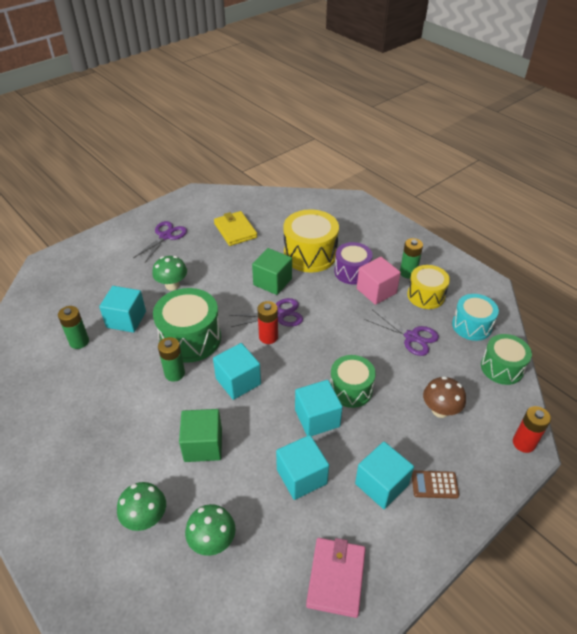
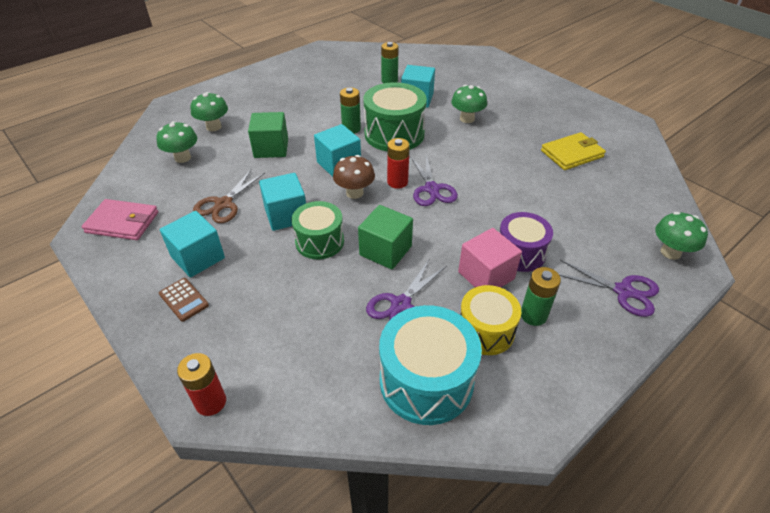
camera: 90 degrees right, 0 degrees up
(165, 236) = (543, 109): purple scissors -> purple scissors (623, 291)
(272, 282) = (485, 184): green cube -> green cube (385, 250)
(301, 476) = (223, 204): turquoise cube -> brown scissors
(310, 254) = (546, 215): yellow drum -> none
(344, 207) = (670, 252): none -> green mushroom
(434, 484) = (183, 300): brown calculator -> brown calculator turned 135 degrees clockwise
(440, 410) = (278, 318): brown mushroom -> brown mushroom (354, 193)
(471, 326) = (426, 381): turquoise drum -> turquoise drum, size x1.54
(502, 368) = (341, 405): green drum -> none

